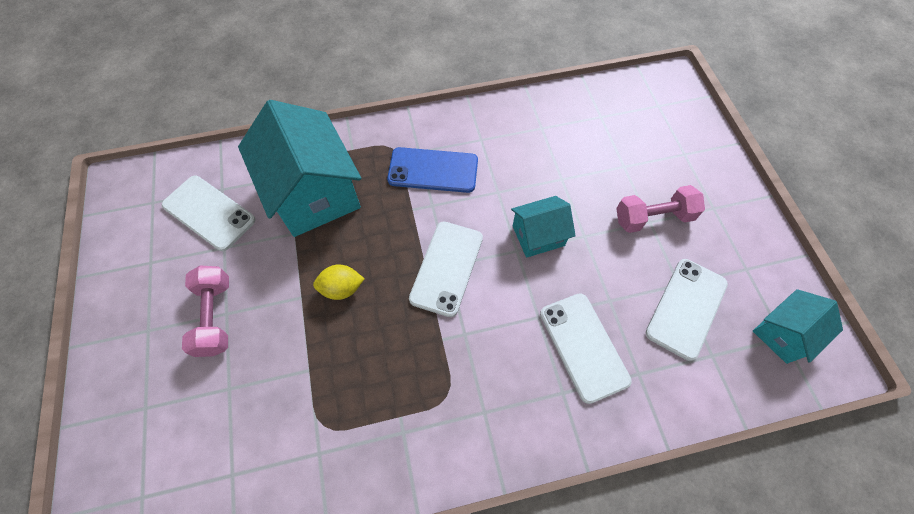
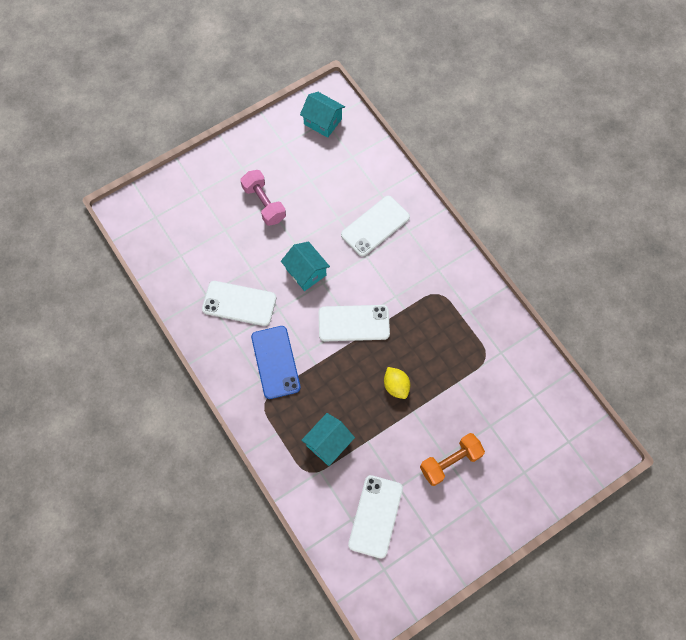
camera: 110 degrees left, 5 degrees up
(215, 316) = (450, 462): pink dumbbell -> orange dumbbell
(313, 193) = (328, 443): turquoise house -> turquoise house, size x0.52
(686, 308) = (326, 174): white phone -> white phone (239, 303)

